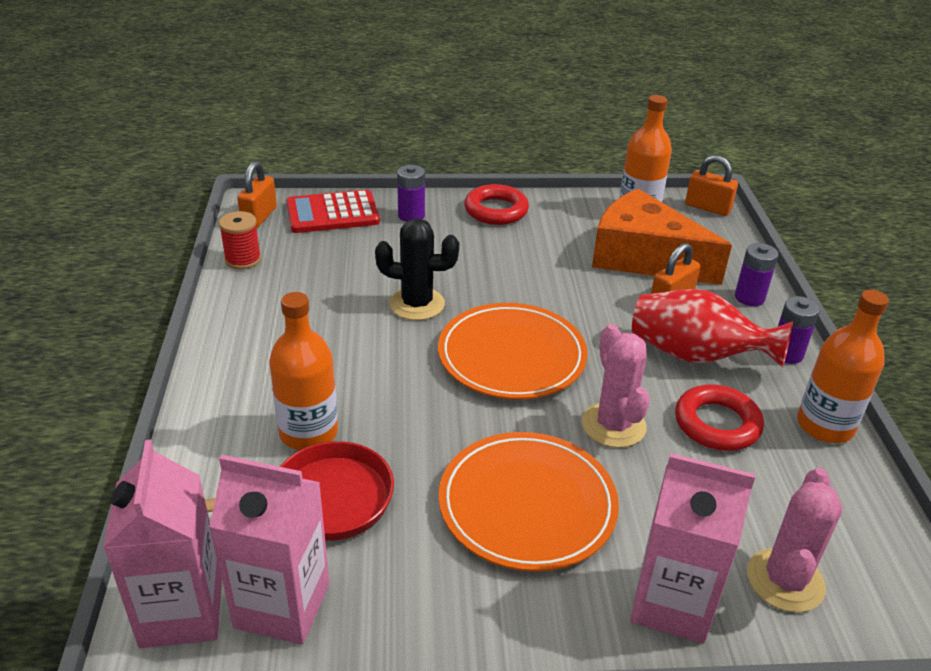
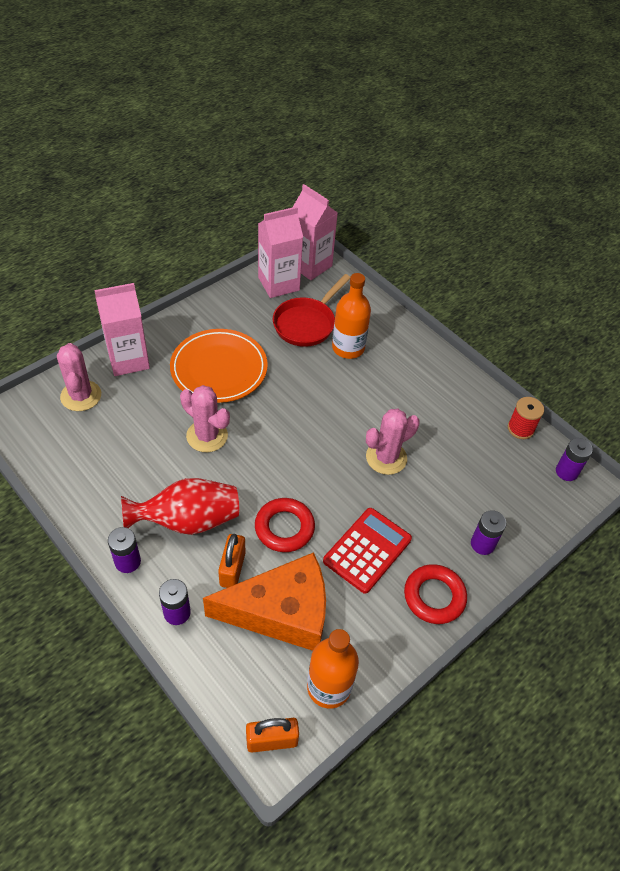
camera: 140 degrees right, 15 degrees up
(259, 217) = (566, 472): orange padlock -> purple battery
(332, 213) = (532, 508): red calculator -> red calculator (367, 550)
(417, 304) = (386, 458): black cactus -> pink cactus
(511, 356) = (296, 451): orange plate -> none
(717, 424) = (150, 470): red ring -> red ring (284, 528)
(825, 426) = (84, 507): orange bottle -> none

